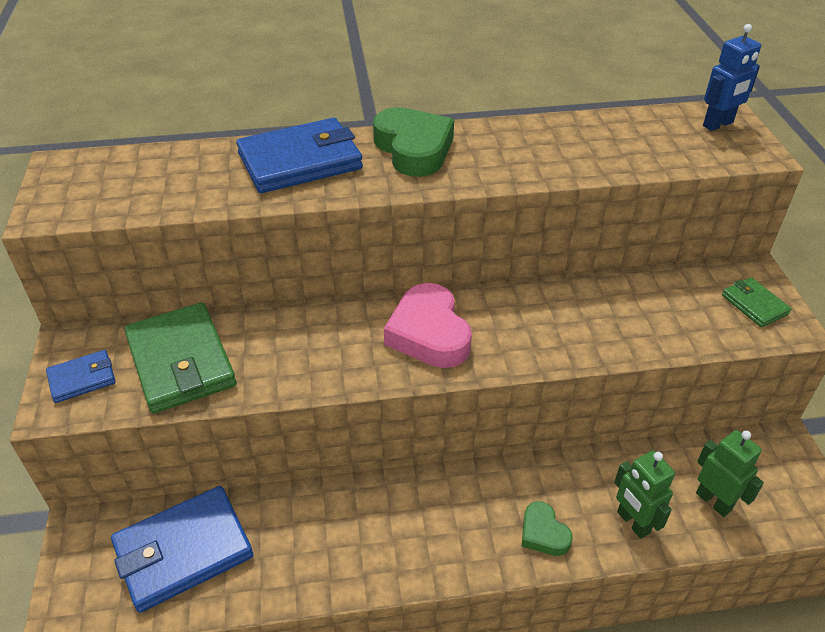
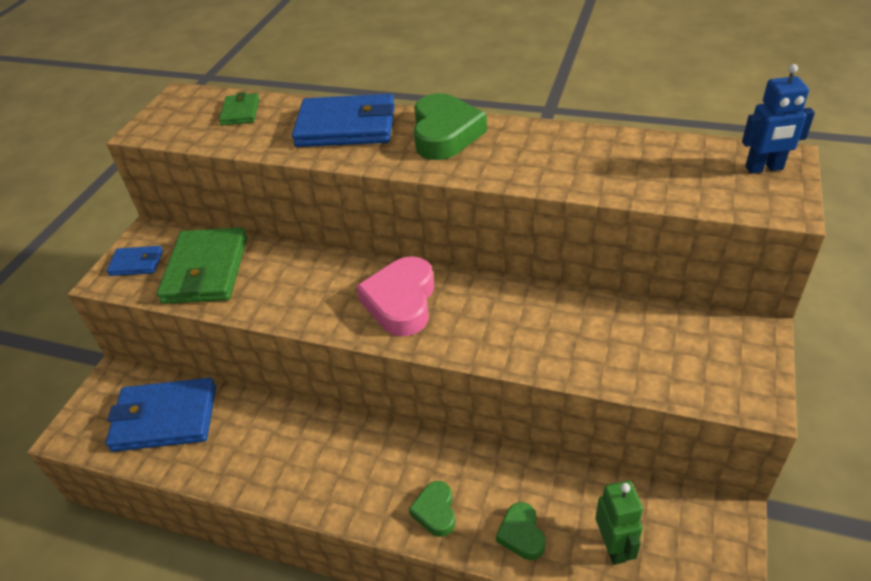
camera: 30 degrees right, 0 degrees up
(633, 522) = (521, 534): green robot -> green heart
(754, 304) = (732, 365): green wallet -> green wallet (240, 112)

